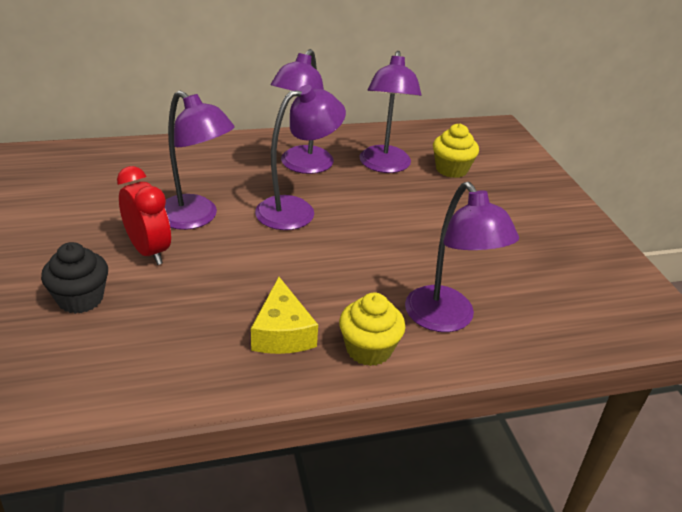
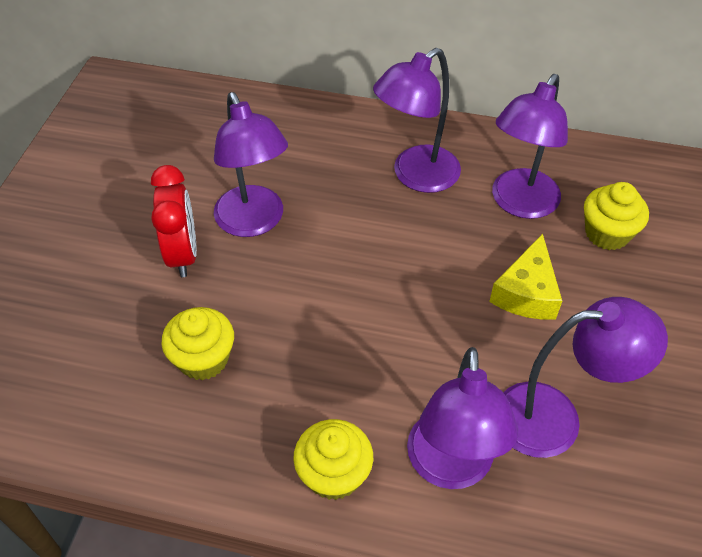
camera: 30 degrees right, 15 degrees up
(80, 299) = (88, 297): black cupcake -> none
(214, 311) = (203, 359): none -> yellow cupcake
(282, 332) = (255, 414): yellow cheese -> yellow cheese (526, 292)
(296, 210) = (370, 243): purple lamp -> purple lamp (555, 418)

